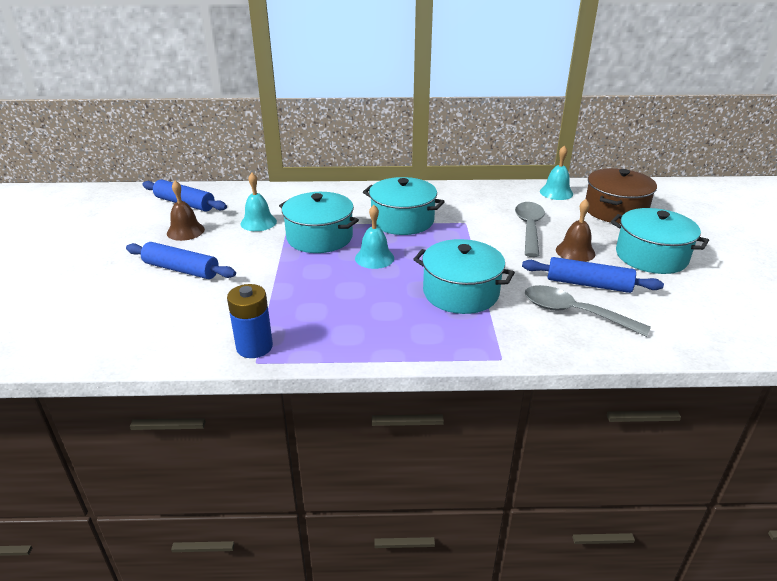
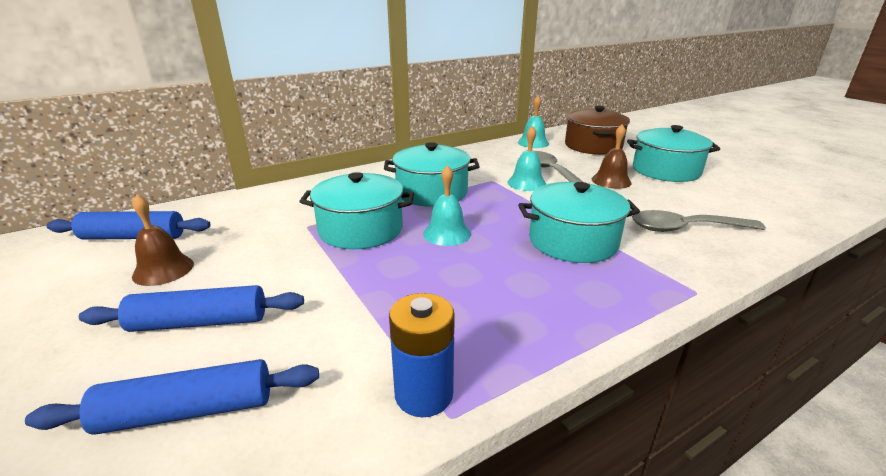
camera: 30 degrees left, 5 degrees down
(258, 222) = (265, 233): turquoise bell -> turquoise bell (526, 183)
(588, 284) = (658, 202): blue rolling pin -> blue rolling pin (188, 410)

